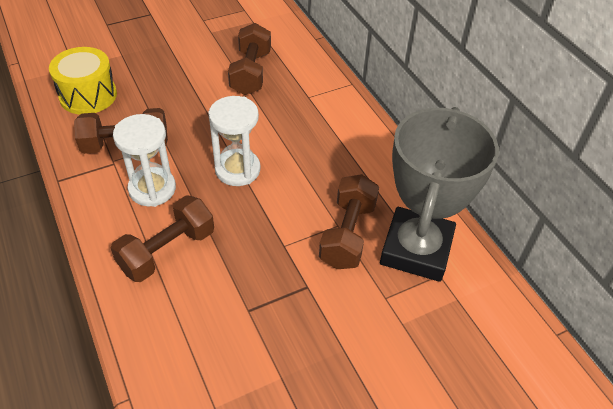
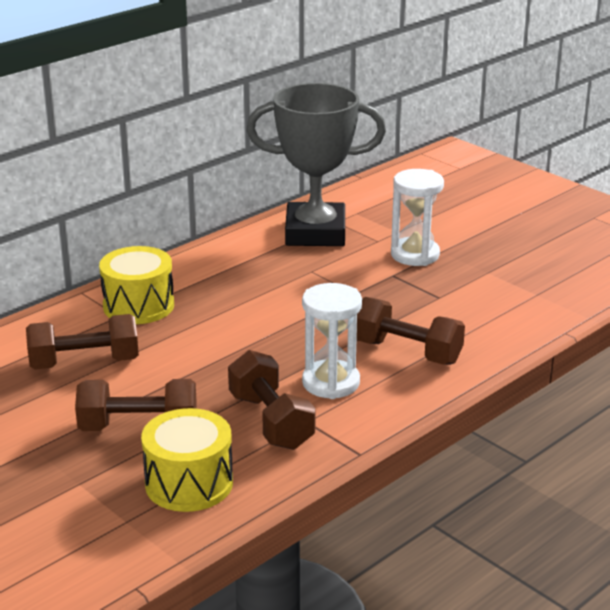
camera: 105 degrees left, 20 degrees down
(237, 170) = (269, 336): white hourglass -> white hourglass (415, 255)
(318, 108) = (138, 306): none -> yellow drum
(347, 234) = (319, 264): brown dumbbell -> brown dumbbell (138, 427)

